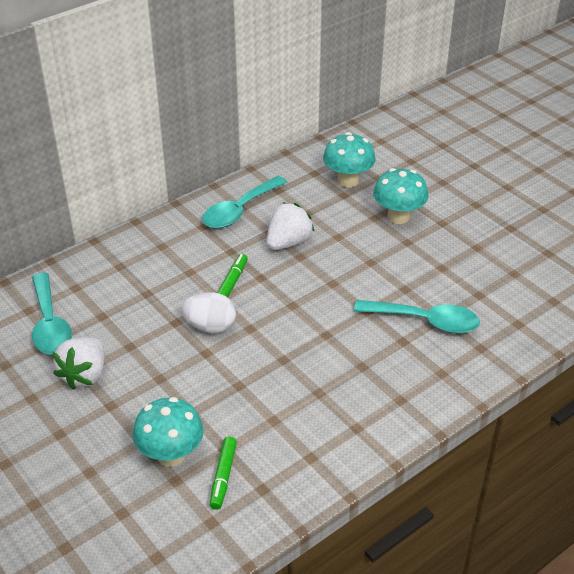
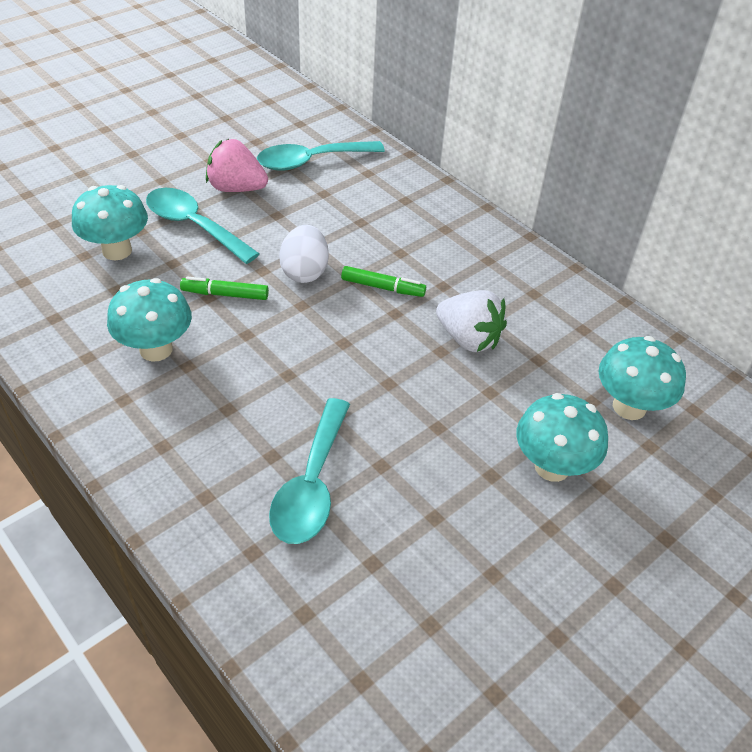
camera: 85 degrees right, 5 degrees up
(84, 375) = (236, 188): white strawberry -> pink strawberry
(223, 476) = (79, 288): green marker -> green marker (225, 294)
(240, 210) = (528, 291): turquoise spoon -> turquoise spoon (194, 226)
(301, 413) = (156, 349): none -> turquoise mushroom

